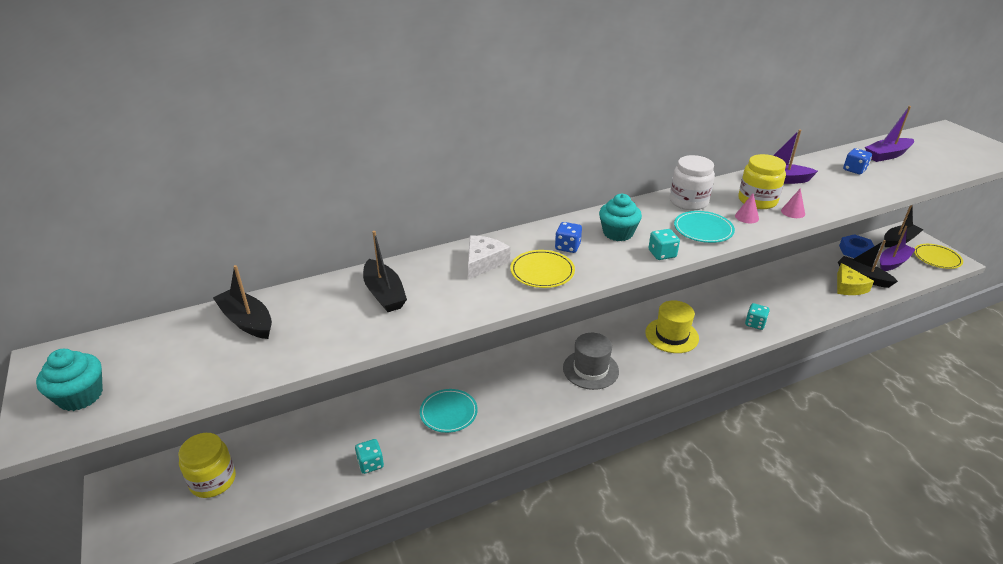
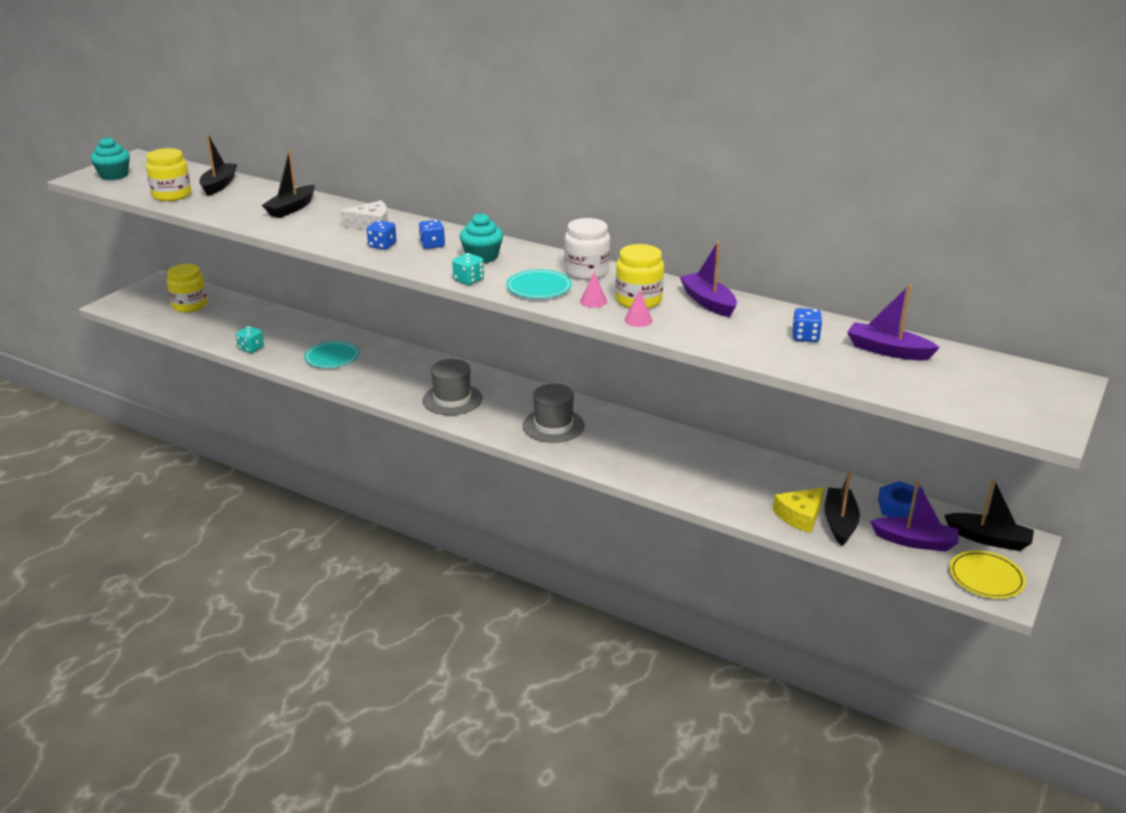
camera: 55 degrees right, 5 degrees down
(226, 365) = (172, 195): none -> yellow jar
(542, 271) = (382, 245): yellow plate -> blue dice
(671, 335) = (553, 425): yellow hat -> grey hat
(755, 323) = (635, 467): turquoise dice -> none

